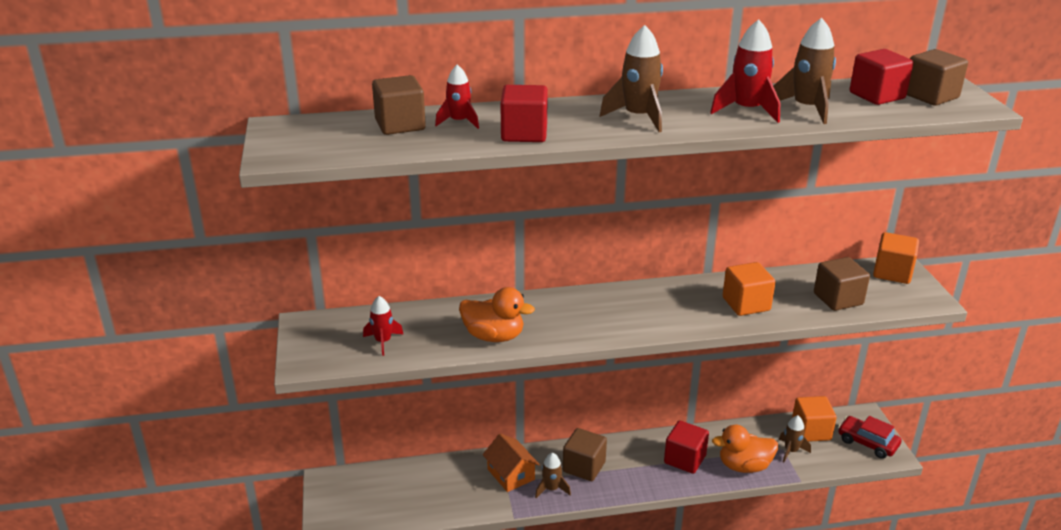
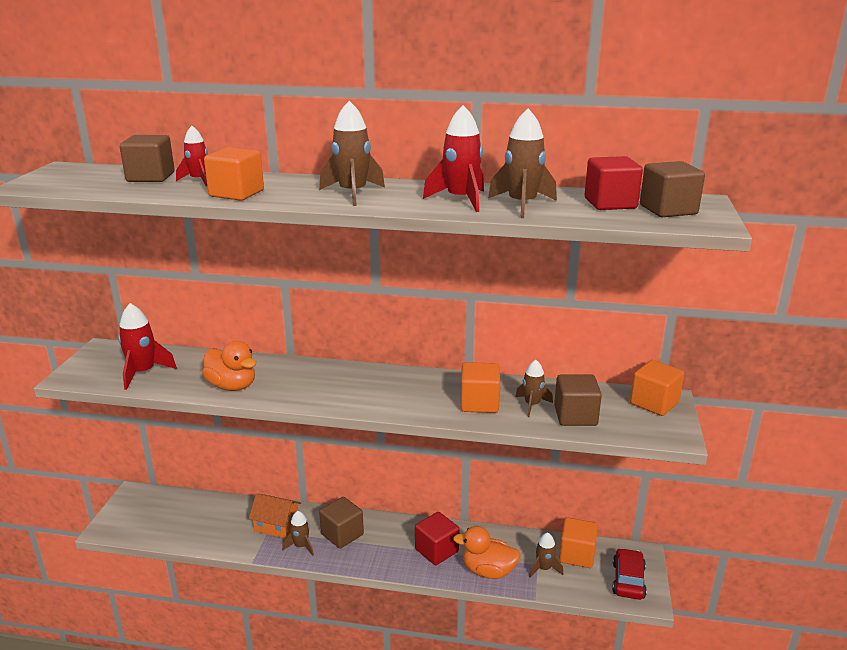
camera: 20 degrees right, 5 degrees down
(383, 342) = (143, 373): red rocket -> red rocket, size x1.58
(511, 474) = (276, 525): orange house -> orange house turned 60 degrees counterclockwise
(524, 133) = (236, 193): red cube -> orange cube
(793, 296) = (532, 405): none -> brown rocket
(867, 443) = (628, 580): red car -> red car turned 45 degrees clockwise

